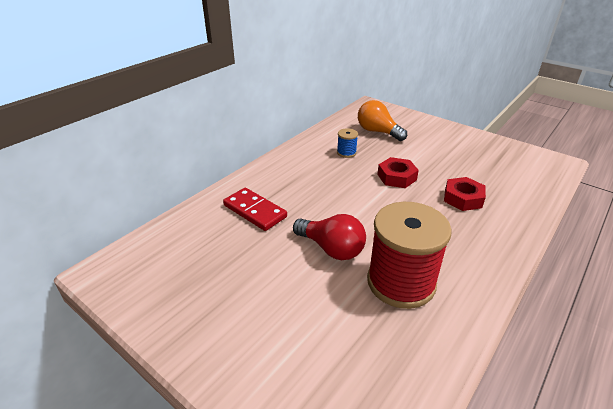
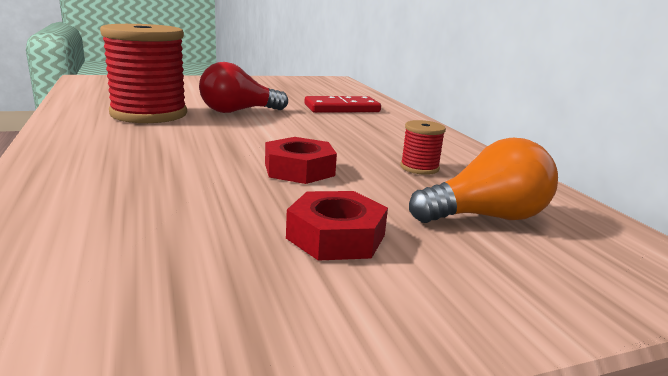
camera: 120 degrees right, 15 degrees down
(346, 153) = (419, 168): blue spool -> red spool
(463, 198) = (166, 183): red nut -> red nut (336, 237)

